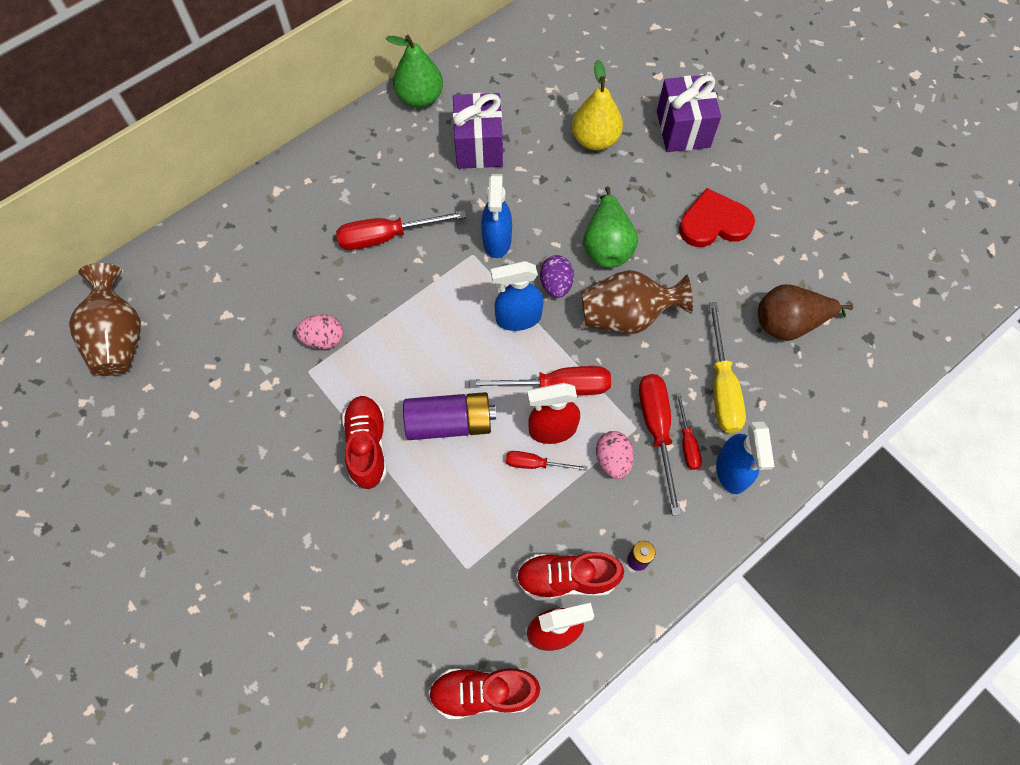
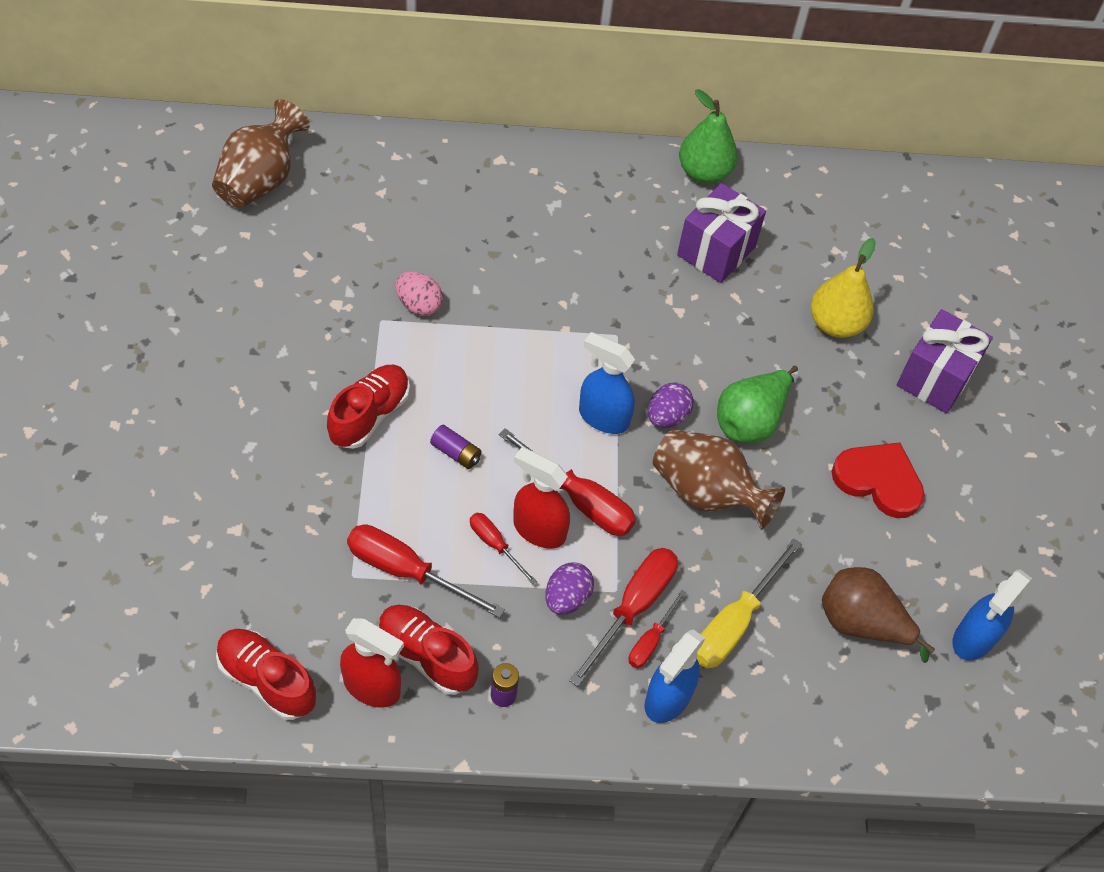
camera: 35 degrees right, 10 degrees down
(387, 236) = (556, 264): red screwdriver -> red screwdriver (406, 571)
(450, 423) = (456, 453): purple battery -> purple battery, size x0.50
(497, 240) = (651, 340): blue spray bottle -> blue spray bottle (973, 639)
(613, 460) = (567, 598): pink egg -> purple egg

